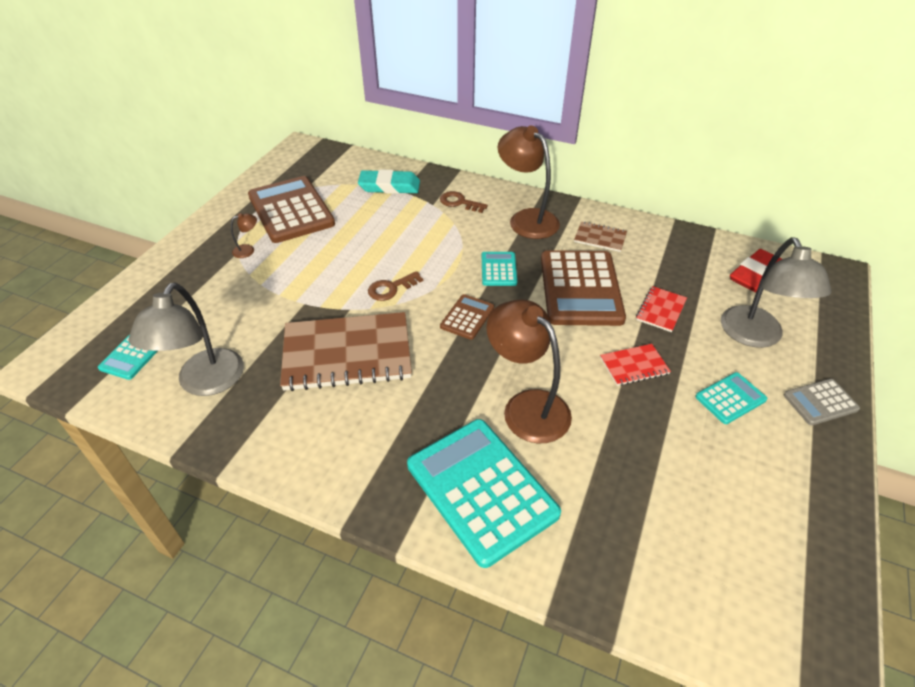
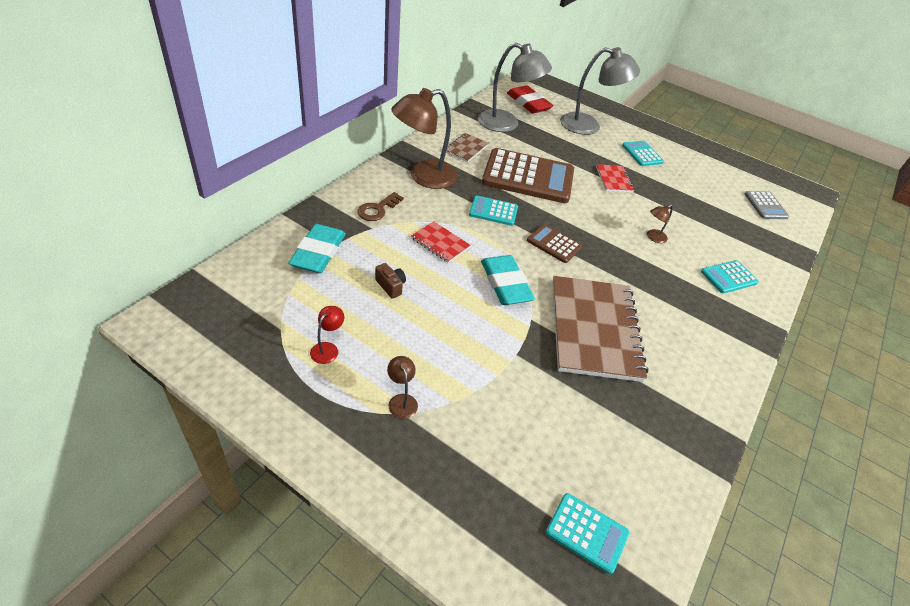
camera: 85 degrees left, 0 degrees up
(205, 383) = (632, 450): grey lamp -> grey lamp (506, 124)
(291, 210) = (327, 348): brown calculator -> red lamp
(364, 226) = (391, 286): none -> brown camera
(391, 288) = (505, 284): brown key -> turquoise eraser
(481, 489) = (728, 277): turquoise calculator -> turquoise calculator, size x0.48
(527, 406) = (653, 237): brown lamp -> brown lamp, size x0.42
(661, 310) = (558, 150): red notebook -> red notebook (440, 243)
(820, 402) = (644, 127): grey calculator -> grey calculator (765, 206)

